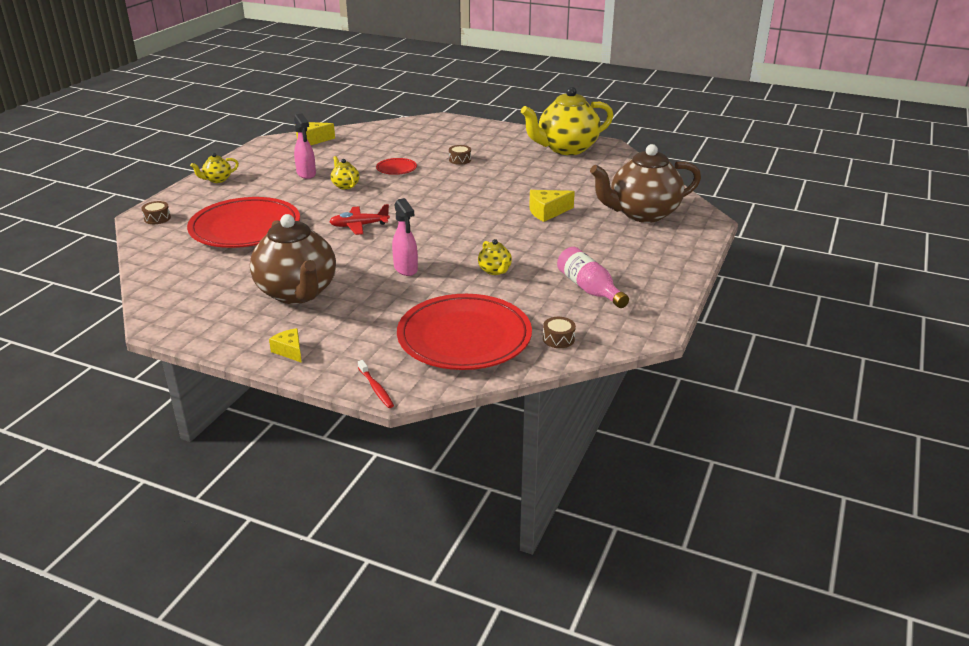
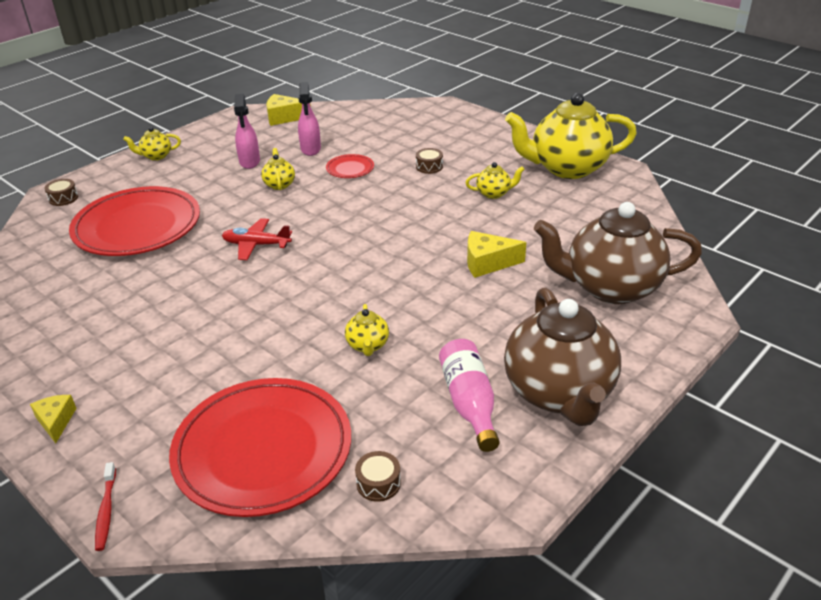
camera: 20 degrees right, 5 degrees up
(297, 293) = (125, 333): brown teapot -> brown teapot (559, 393)
(406, 269) = (265, 321): pink spray bottle -> pink spray bottle (310, 149)
(522, 170) = (494, 193): none -> yellow teapot

